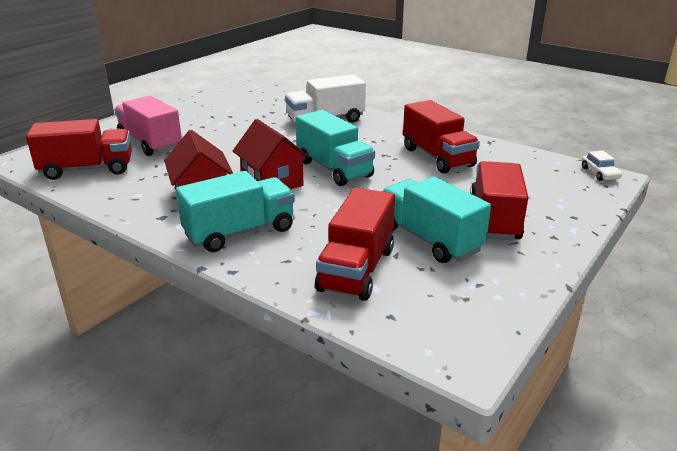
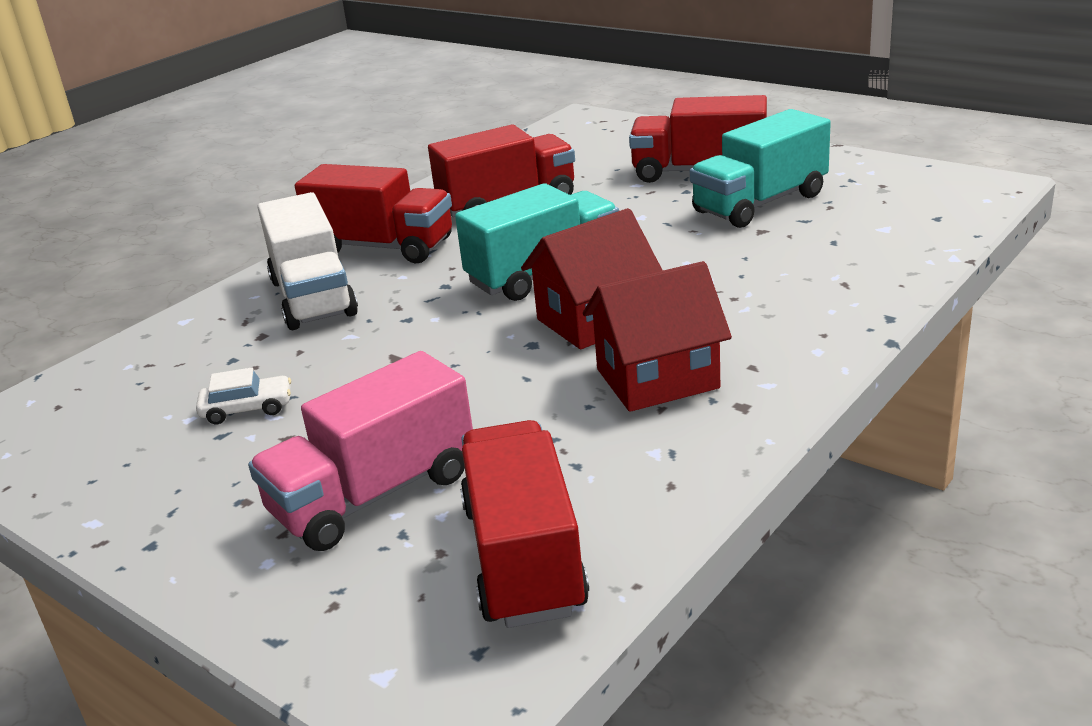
camera: 85 degrees left, 0 degrees up
(240, 232) = (777, 326): turquoise truck -> none
(356, 269) = (849, 239): red truck -> red truck (382, 247)
(599, 173) = (569, 121): white car -> white car (247, 409)

